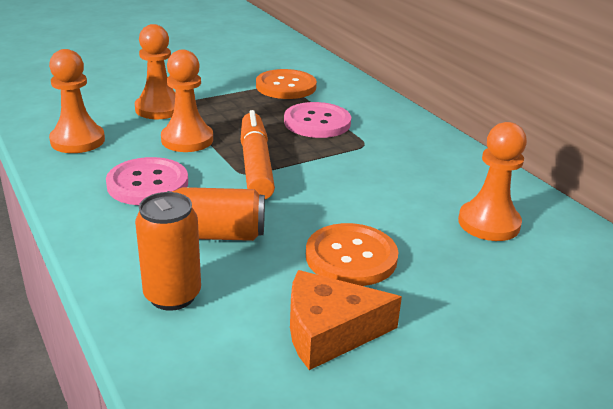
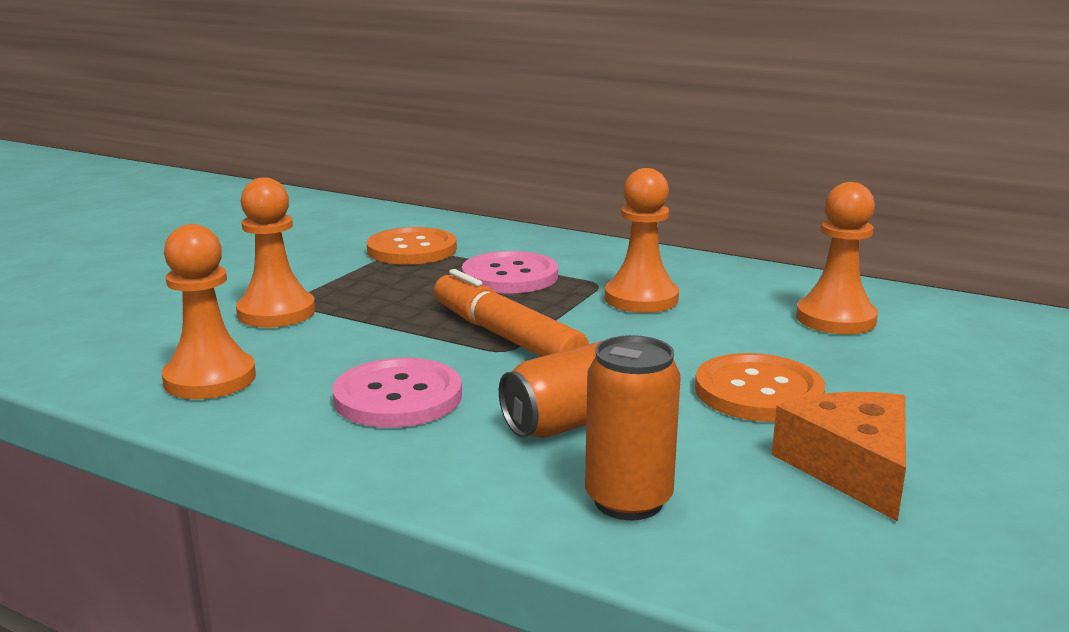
camera: 30 degrees left, 10 degrees down
(187, 140) = (373, 335): orange pawn -> orange pawn (641, 299)
(329, 332) = (851, 467): orange cheese -> orange cheese turned 120 degrees clockwise

